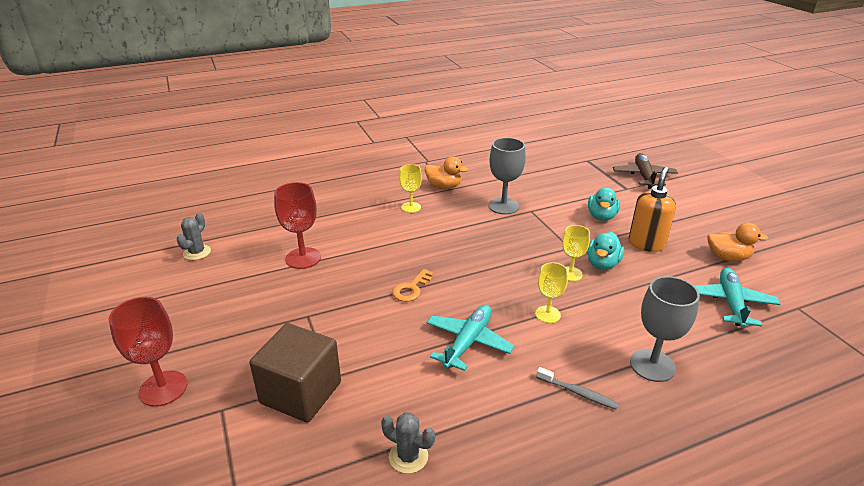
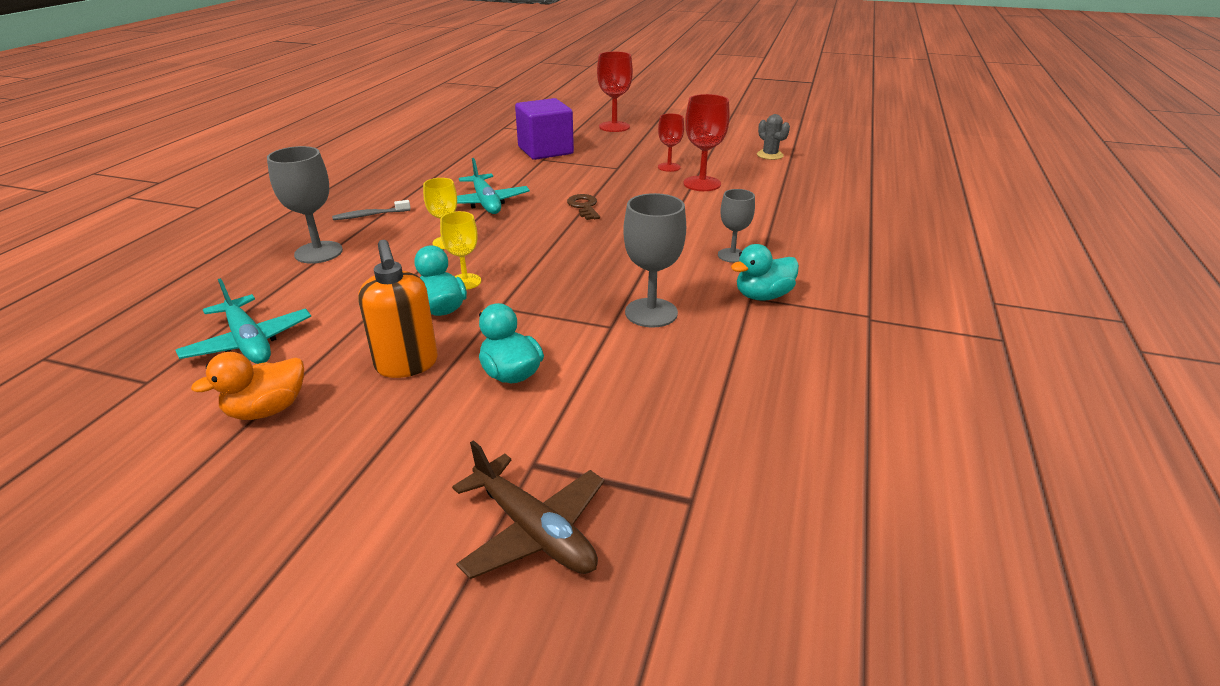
camera: 130 degrees right, 0 degrees up
(278, 289) = (669, 167): none -> red goblet
(301, 392) = (545, 150): brown cube -> purple cube
(408, 456) = (446, 160): grey cactus -> none
(411, 207) = (732, 255): yellow goblet -> grey goblet
(411, 289) = (584, 206): orange key -> brown key
(444, 186) = (763, 296): orange duck -> turquoise duck

